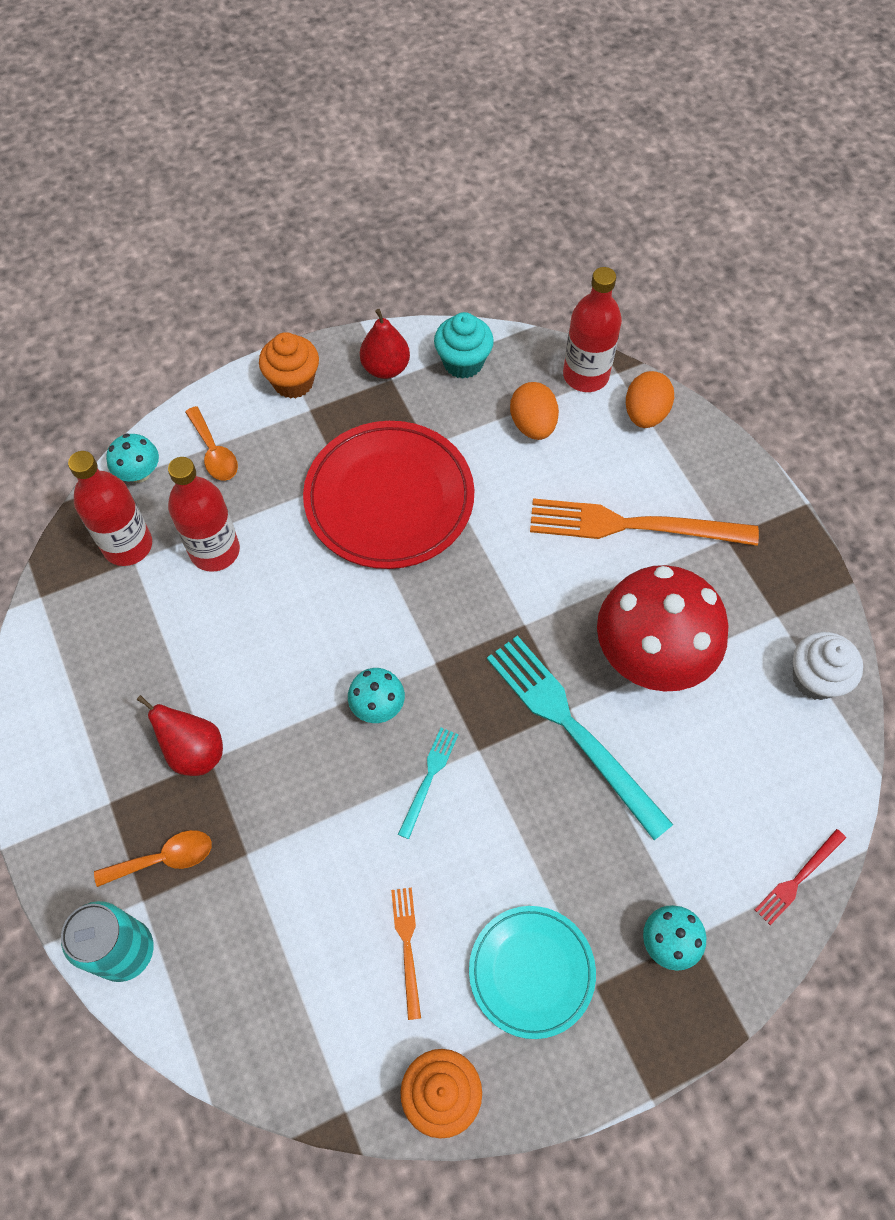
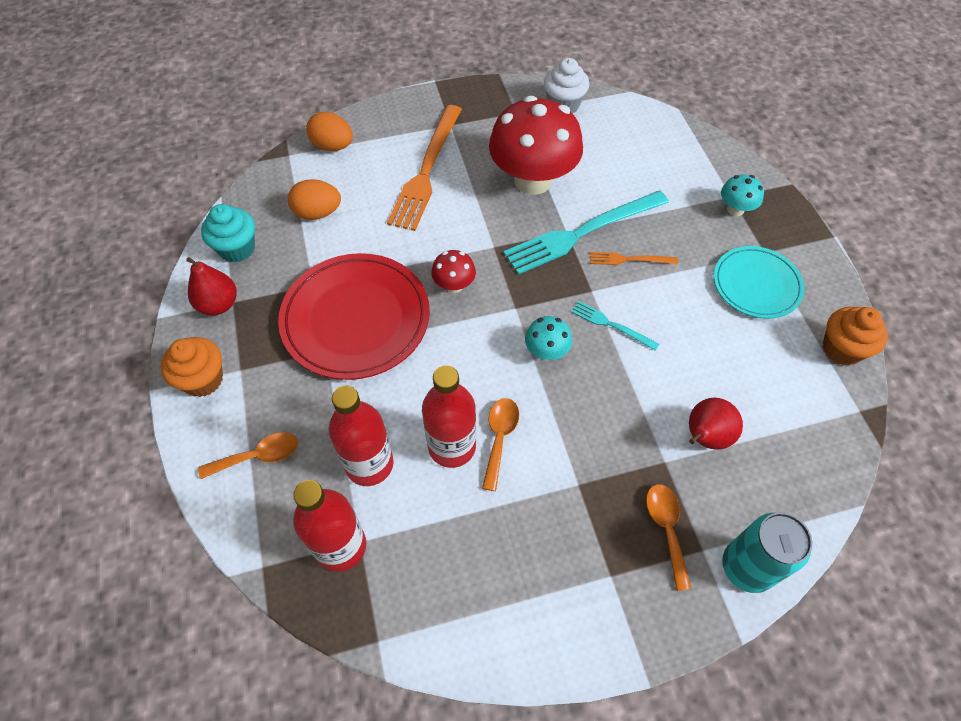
camera: 80 degrees left, 5 degrees down
(139, 473) = (258, 530): turquoise mushroom -> none
(194, 751) = (569, 497): red pear -> red pear (704, 437)
(258, 670) = (499, 438): none -> orange spoon
(407, 947) = (740, 356): orange fork -> orange fork (629, 259)
(455, 589) = (454, 285): none -> red mushroom
(585, 375) = (283, 173): red bottle -> red bottle (452, 446)
(798, 878) = (695, 141): red fork -> none

